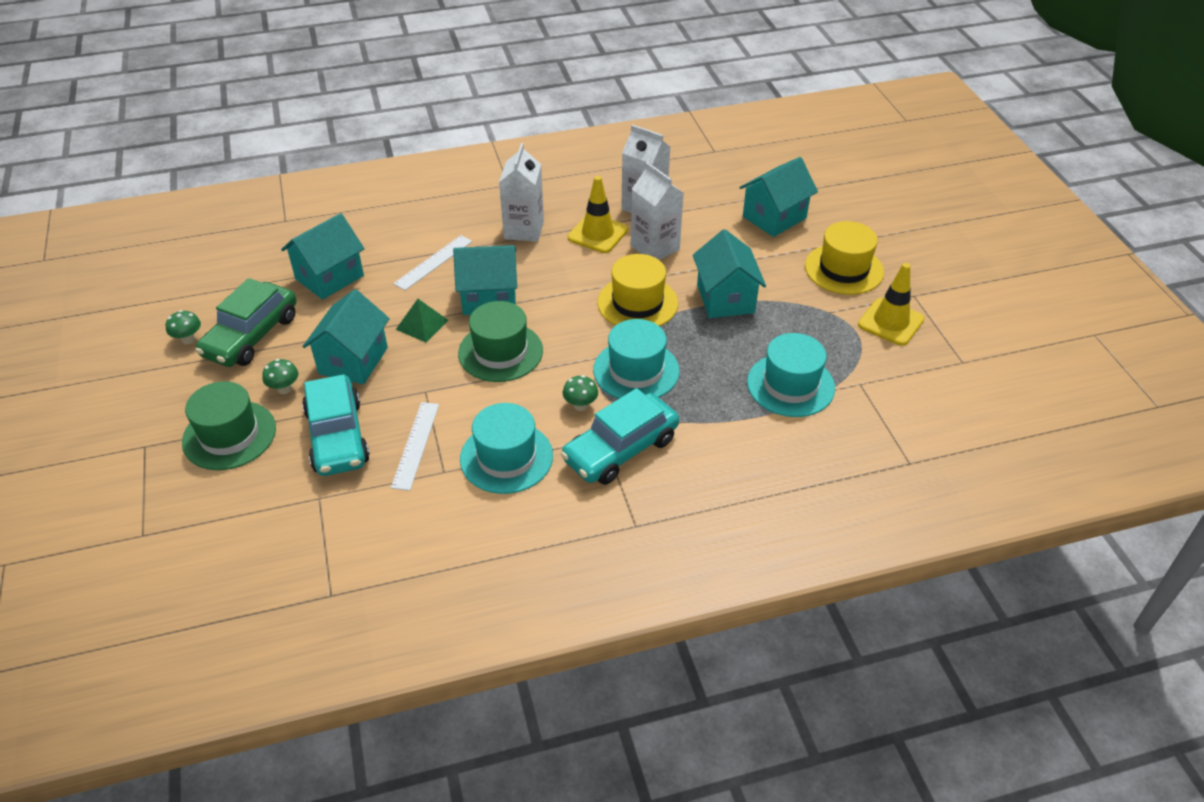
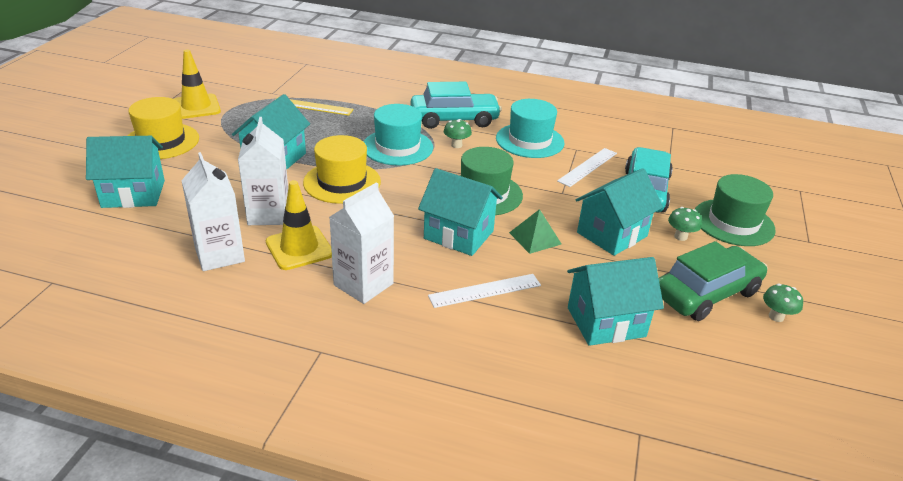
camera: 150 degrees left, 10 degrees down
(790, 385) = (312, 106): turquoise hat -> yellow ruler

